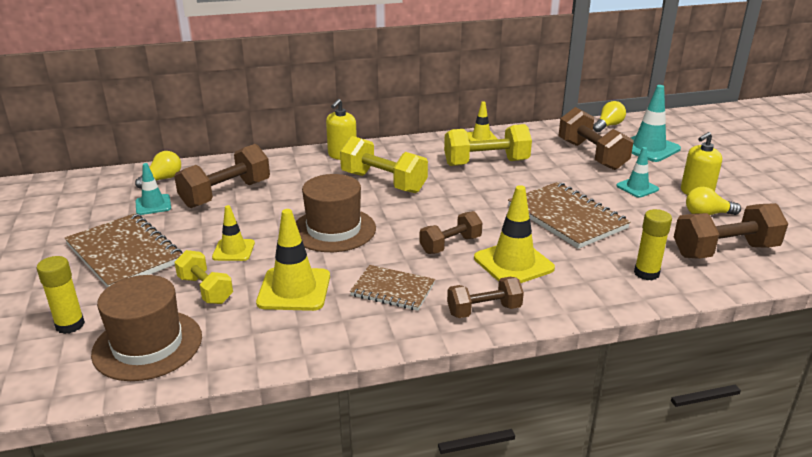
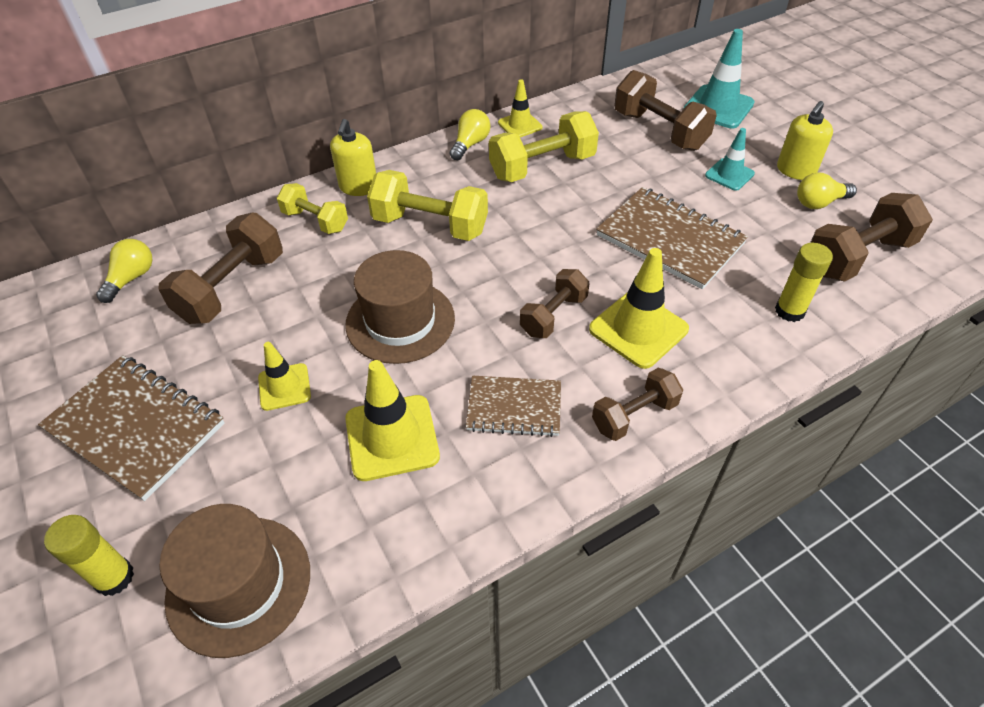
camera: 15 degrees left, 20 degrees up
(153, 205) = (138, 329): turquoise traffic cone -> none
(205, 290) = (276, 466): yellow dumbbell -> yellow dumbbell (315, 221)
(608, 126) = (660, 78): yellow light bulb -> yellow light bulb (470, 144)

